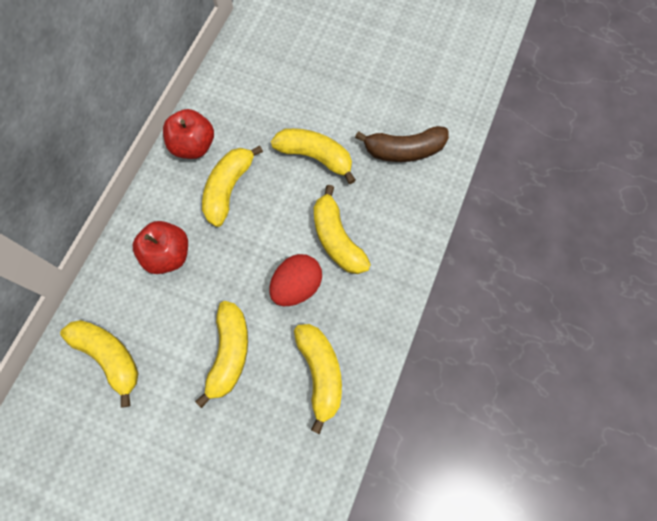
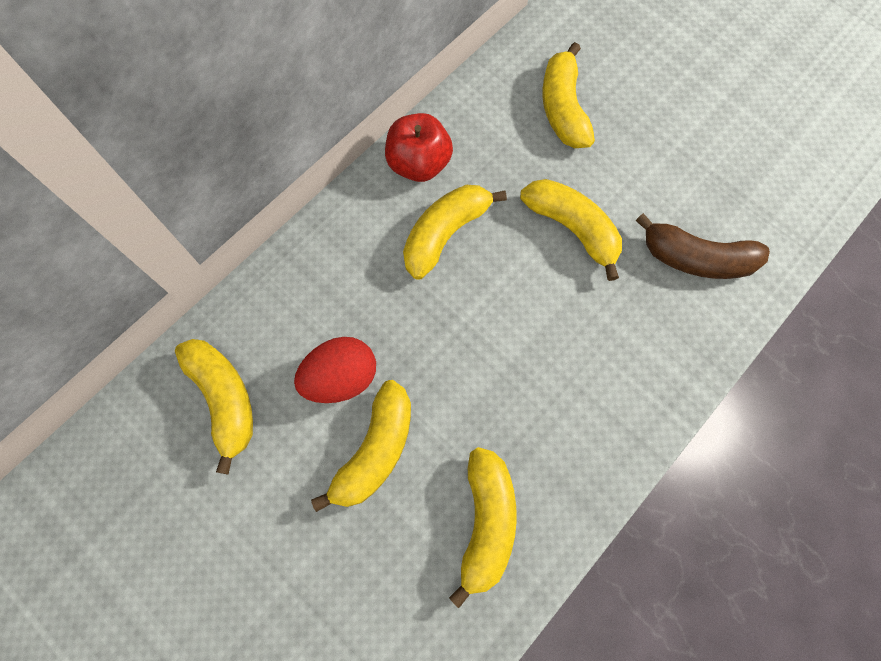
camera: 20 degrees right, 0 degrees up
(168, 255) = (340, 294): red apple -> none
(296, 286) = (492, 393): red egg -> red egg (341, 378)
(337, 239) = (566, 348): yellow banana -> yellow banana (563, 109)

